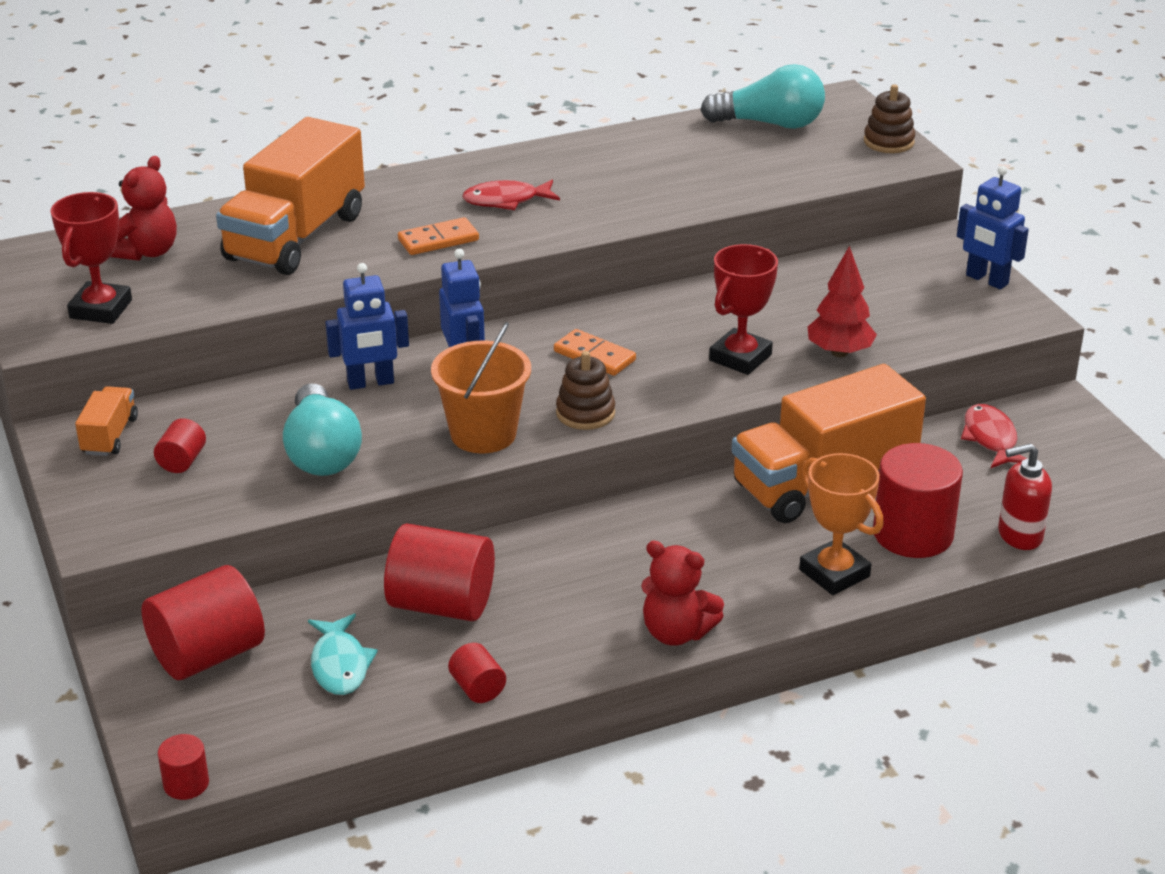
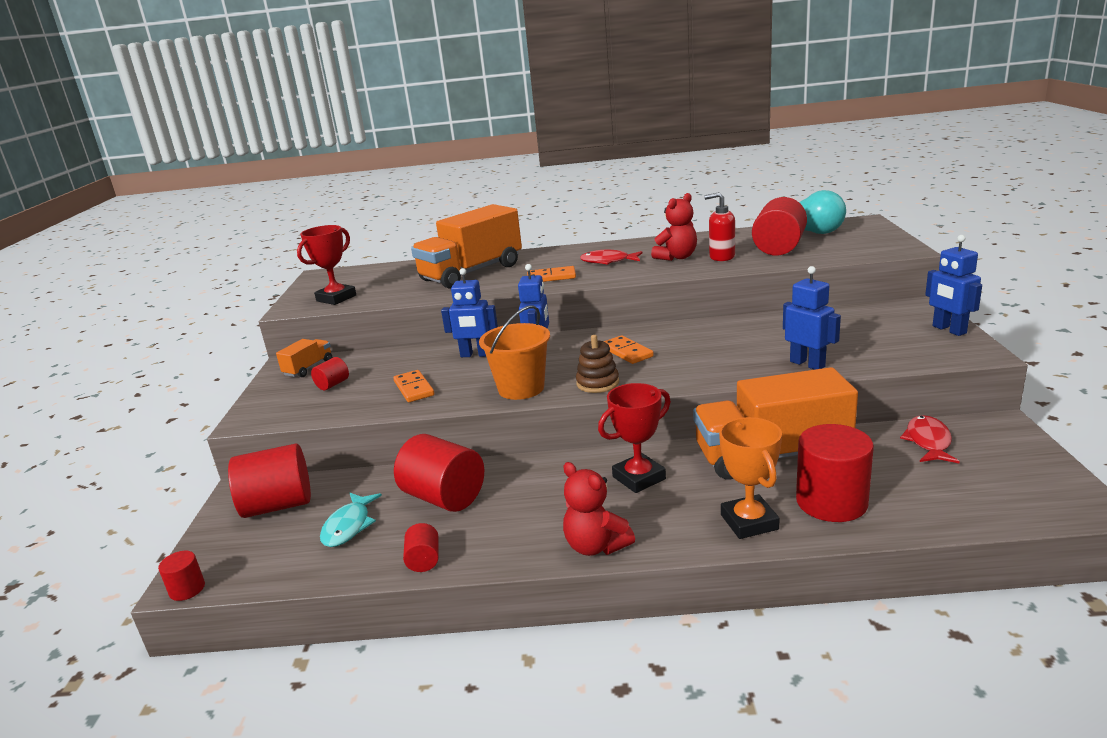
camera: 25 degrees right, 10 degrees down
(147, 252) = (387, 276): red teddy bear -> red teddy bear (677, 257)
(322, 453) = (414, 388): turquoise light bulb -> orange domino
(740, 357) = (729, 361): red trophy -> red trophy (639, 478)
(745, 161) = (779, 248): none -> red cylinder
(839, 352) = (807, 364): red tree -> blue robot
(888, 142) = (889, 241): brown stacking toy -> none
(1019, 535) = (931, 517): red soap dispenser -> red soap dispenser (721, 257)

